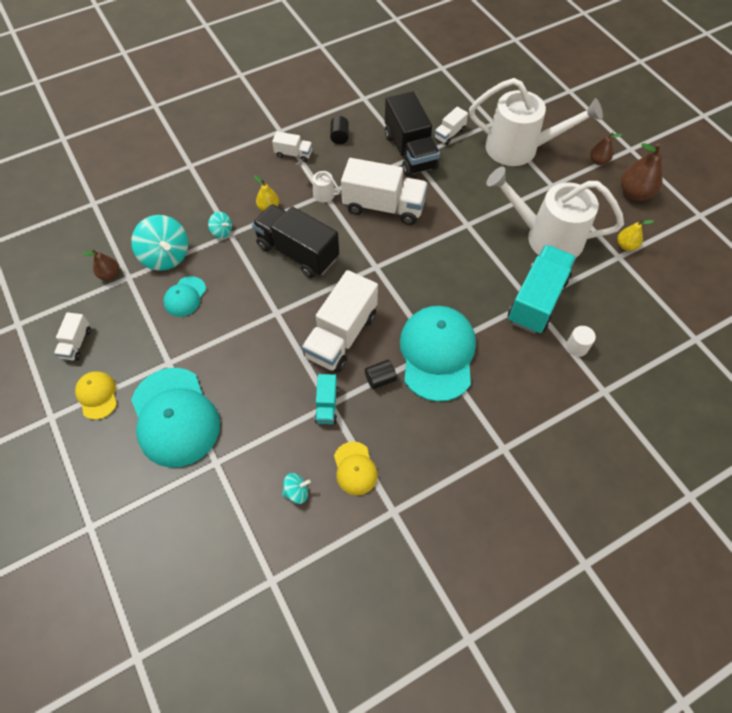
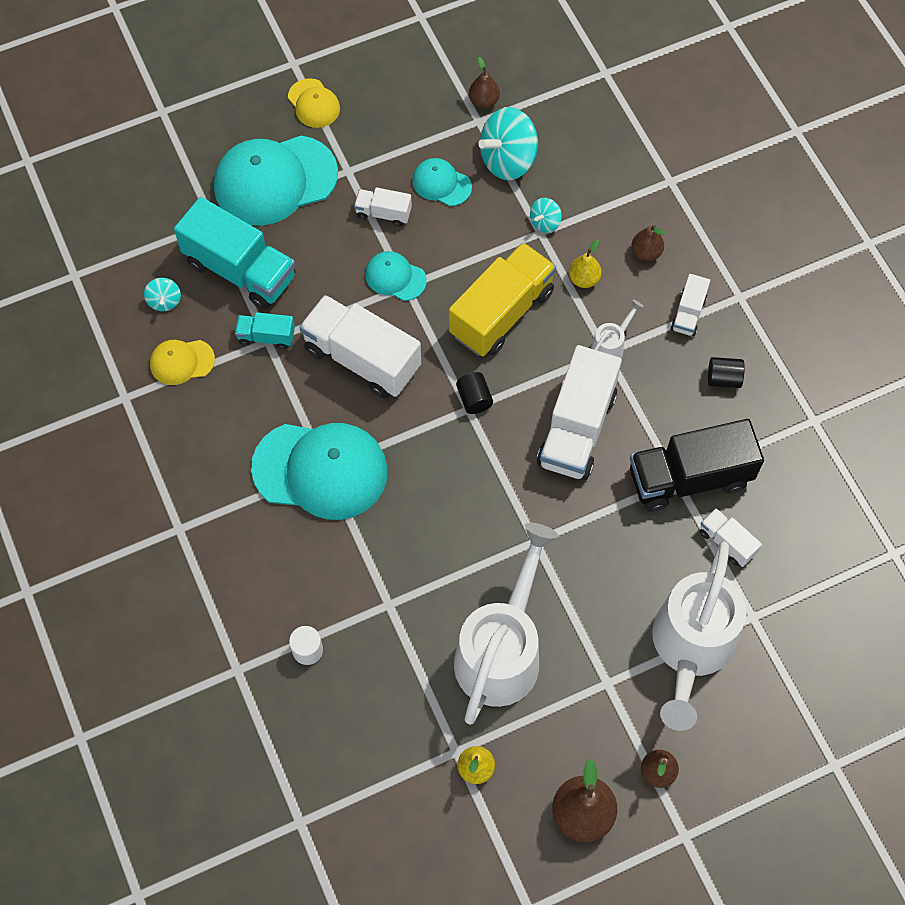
camera: 95 degrees right, 5 degrees up
(76, 343) = (386, 76): white truck -> white truck (383, 213)
(97, 395) = (314, 103): yellow cap -> yellow cap turned 75 degrees clockwise
(247, 176) = (646, 252): none -> brown pear
(269, 320) = (395, 277): none -> turquoise cap
(297, 252) = (501, 313): black truck -> yellow truck
(380, 379) = (293, 398): black cylinder -> black cylinder (474, 399)
(537, 300) = (389, 613): turquoise truck -> turquoise truck (240, 270)

